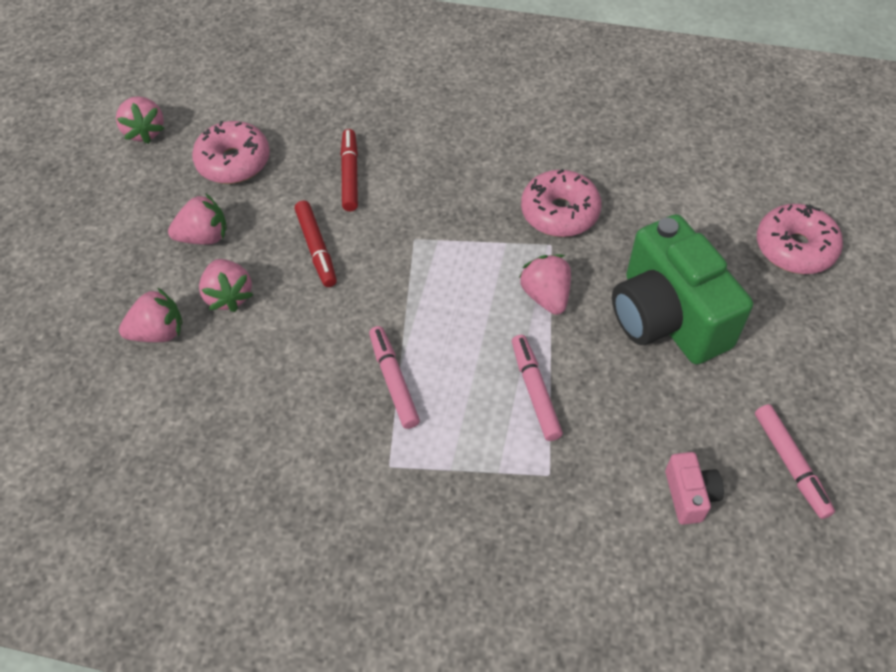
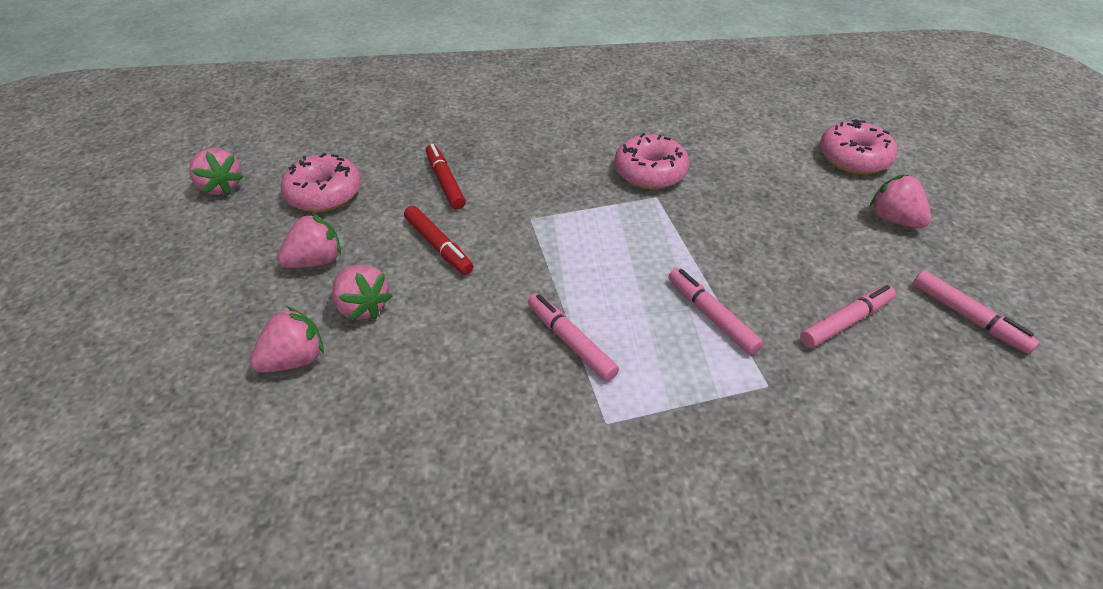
camera: 20 degrees left, 10 degrees down
(546, 296) = (675, 236): pink strawberry -> pink strawberry (893, 219)
(662, 433) = (845, 321): none -> pink marker
(667, 317) = (788, 229): green camera -> none
(689, 495) = (904, 367): pink camera -> none

